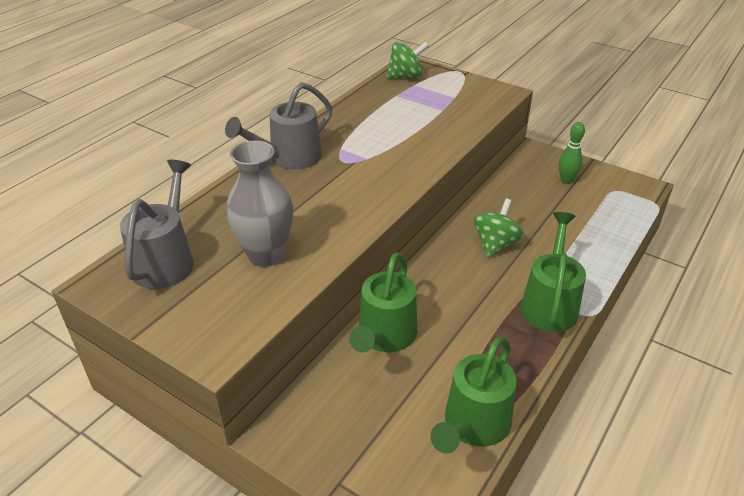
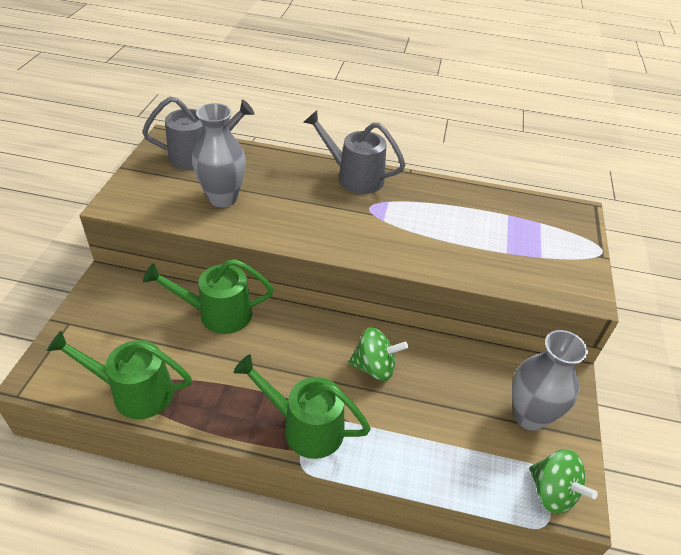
camera: 65 degrees right, 5 degrees up
(406, 77) = (551, 213): green spinning top -> green spinning top (552, 492)
(549, 303) = (304, 427): green watering can -> green watering can turned 150 degrees counterclockwise
(566, 181) = (529, 415): green bowling pin -> grey vase

